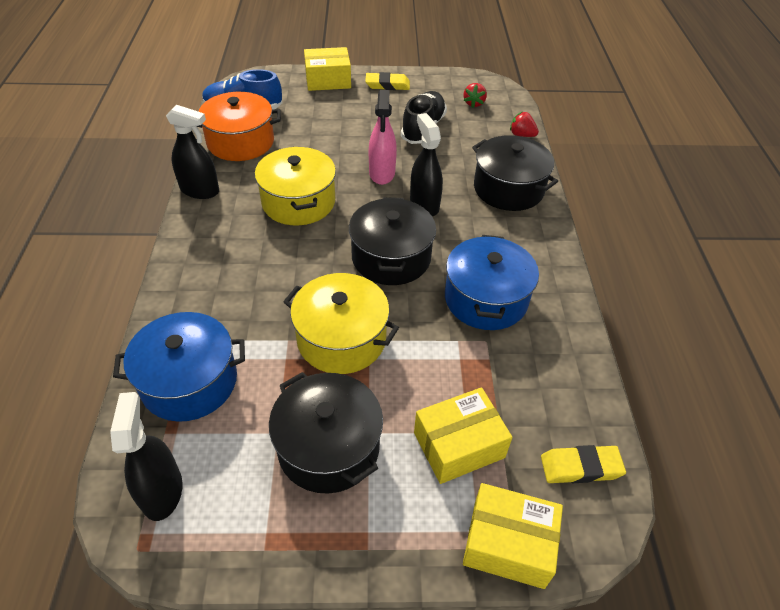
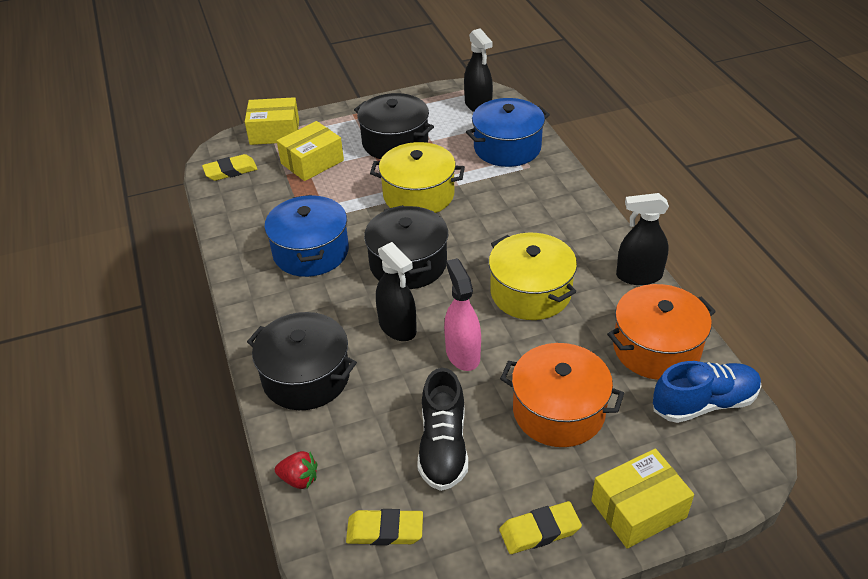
camera: 165 degrees right, 5 degrees down
(337, 127) = (558, 411): none -> orange pot
(474, 103) = (385, 530): red strawberry -> yellow eraser

